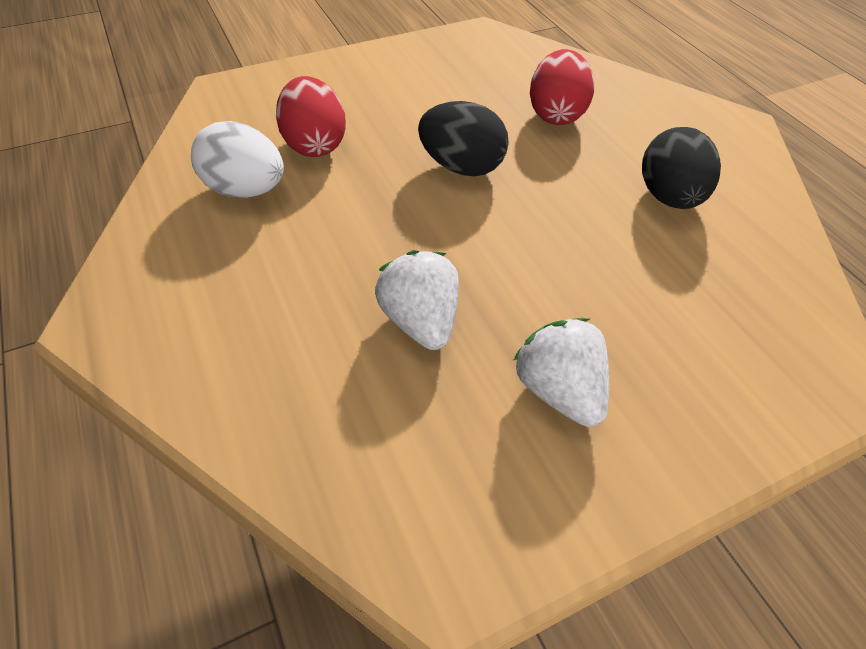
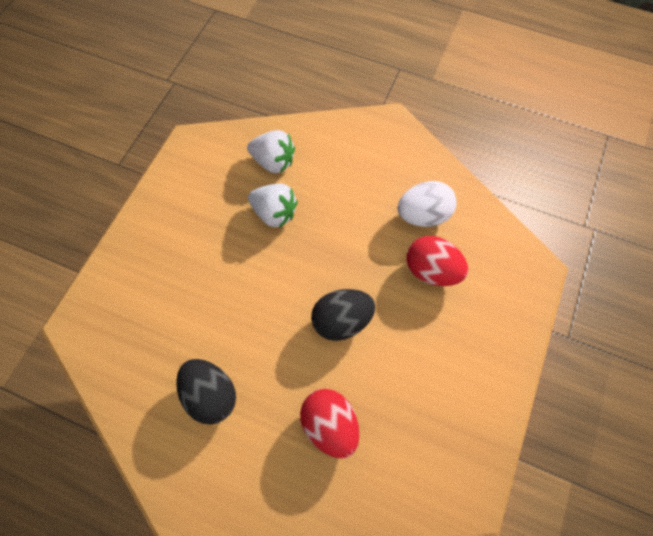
camera: 140 degrees right, 15 degrees up
(558, 390) = (195, 225): white strawberry -> white strawberry (273, 162)

